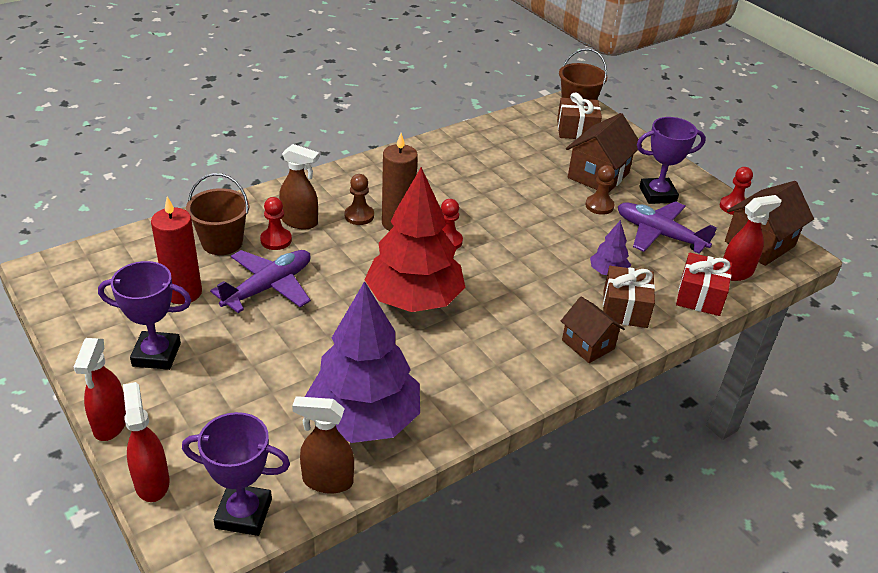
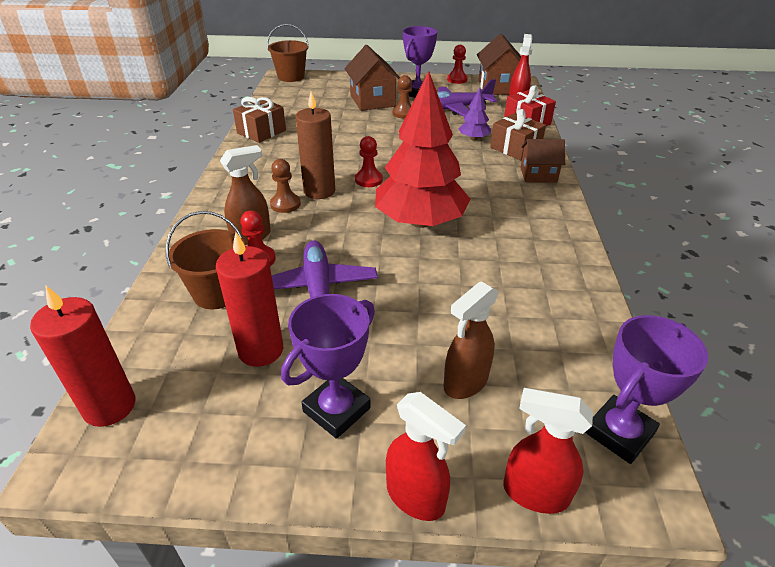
camera: 50 degrees left, 0 degrees up
(89, 259) = (109, 406): none -> red candle
(327, 481) = (604, 358): brown spray bottle -> brown spray bottle (465, 383)
(364, 420) = (542, 305): purple tree -> none
(576, 130) = (315, 87): brown gift -> brown gift (261, 132)

